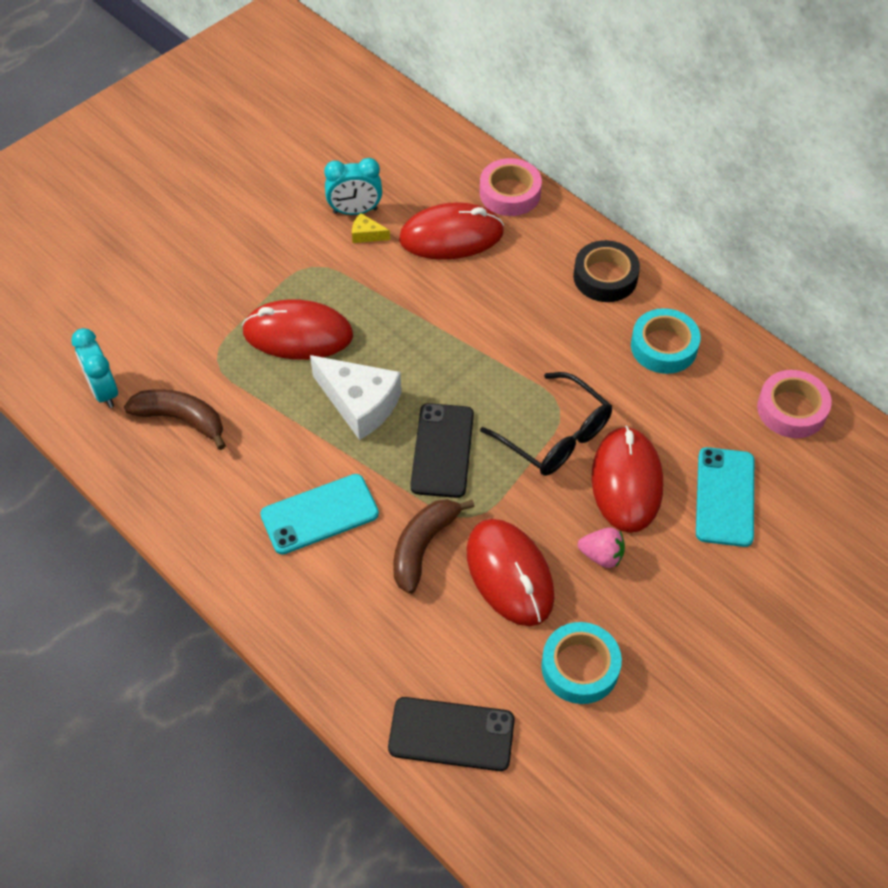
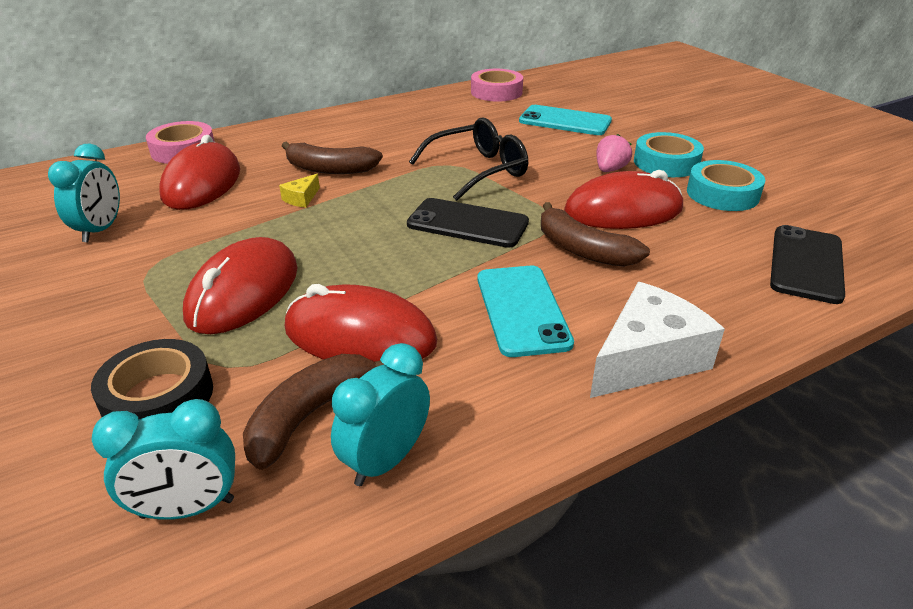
camera: 75 degrees left, 20 degrees down
(152, 469) = (385, 460): none -> turquoise clock
(360, 404) = (379, 263): white cheese -> white cheese (647, 358)
(366, 234) = (144, 227): yellow cheese -> yellow cheese (301, 198)
(512, 316) = (330, 169): none -> brown banana
(605, 277) = (322, 128): black tape -> black tape (158, 396)
(626, 482) = (538, 150): red mouse -> red mouse (360, 335)
(664, 346) = (412, 119): turquoise tape -> turquoise tape (666, 163)

